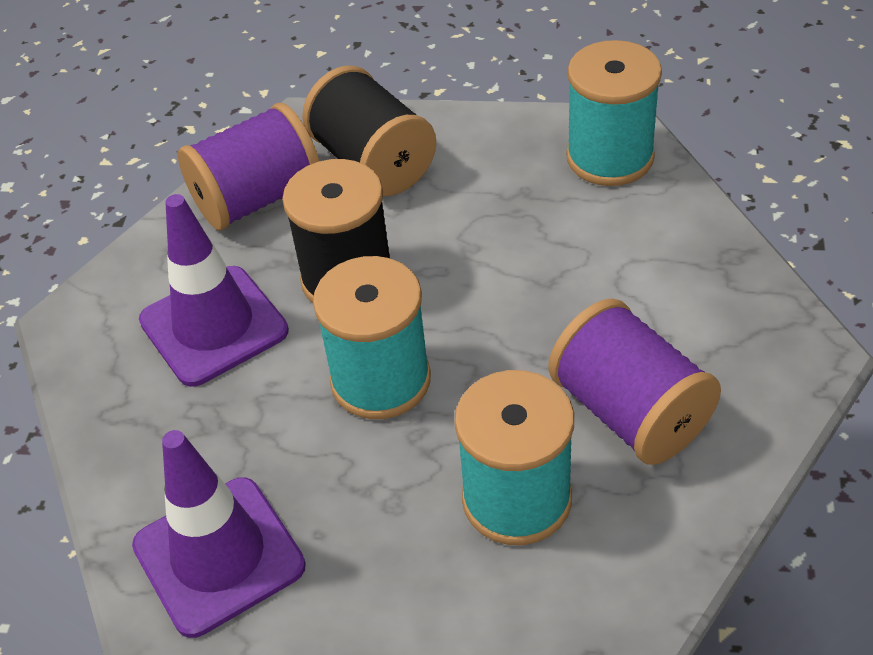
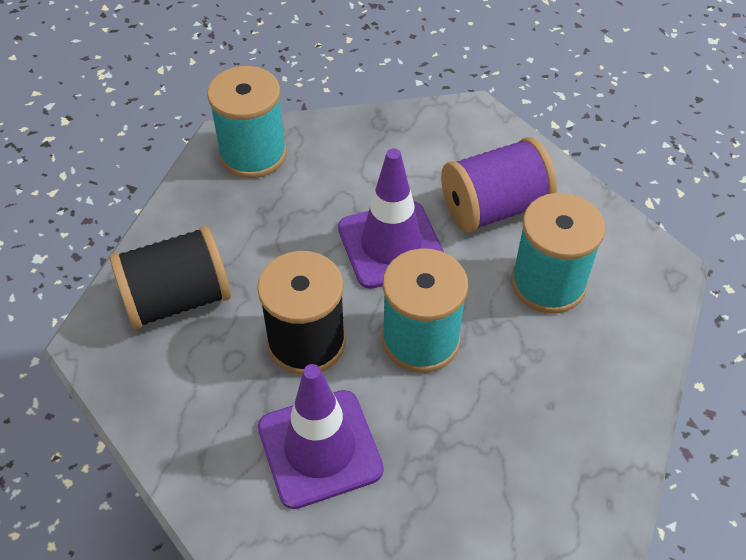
camera: 80 degrees left, 5 degrees up
(219, 556) = (557, 474): purple traffic cone -> purple traffic cone (391, 244)
(257, 198) = (176, 392): purple spool -> none

